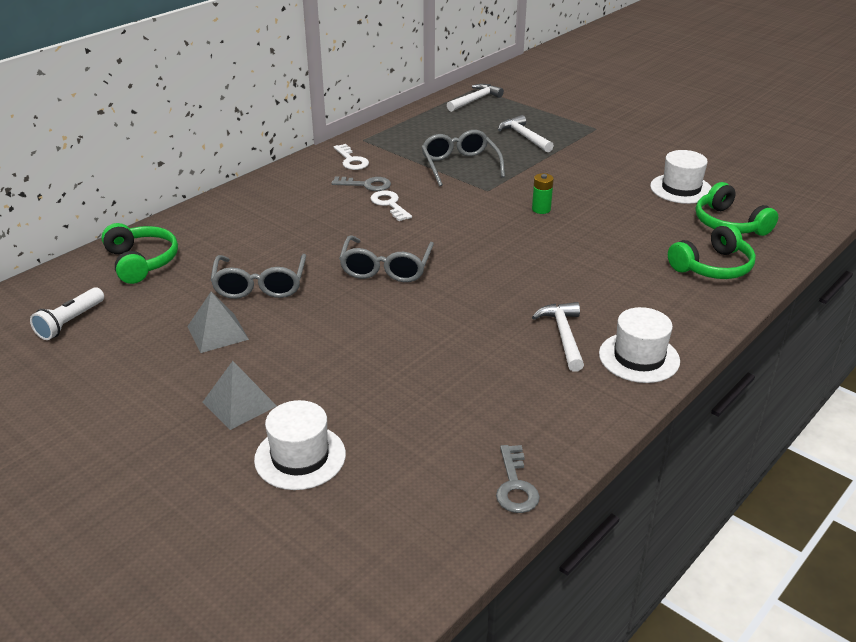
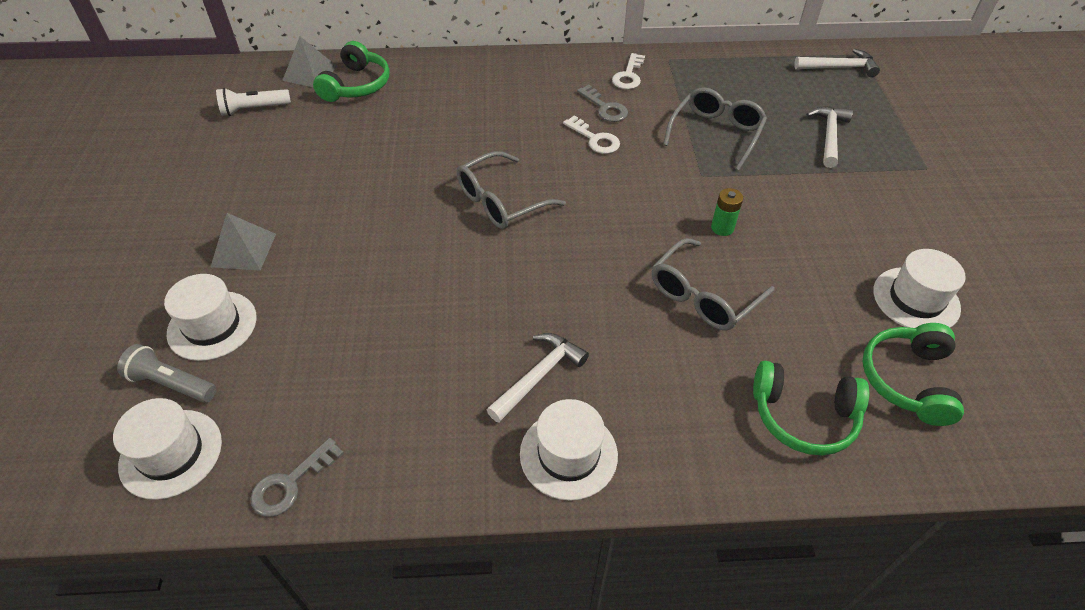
camera: 45 degrees right, 15 degrees up
(217, 332) = (315, 179): grey pyramid -> grey pyramid (310, 73)
(260, 286) = (395, 156): grey glasses -> grey glasses (703, 296)
(333, 505) = (172, 383): none -> grey flashlight
(389, 204) = (595, 139): white key -> white key turned 120 degrees clockwise
(407, 536) = (171, 453): none -> white hat

